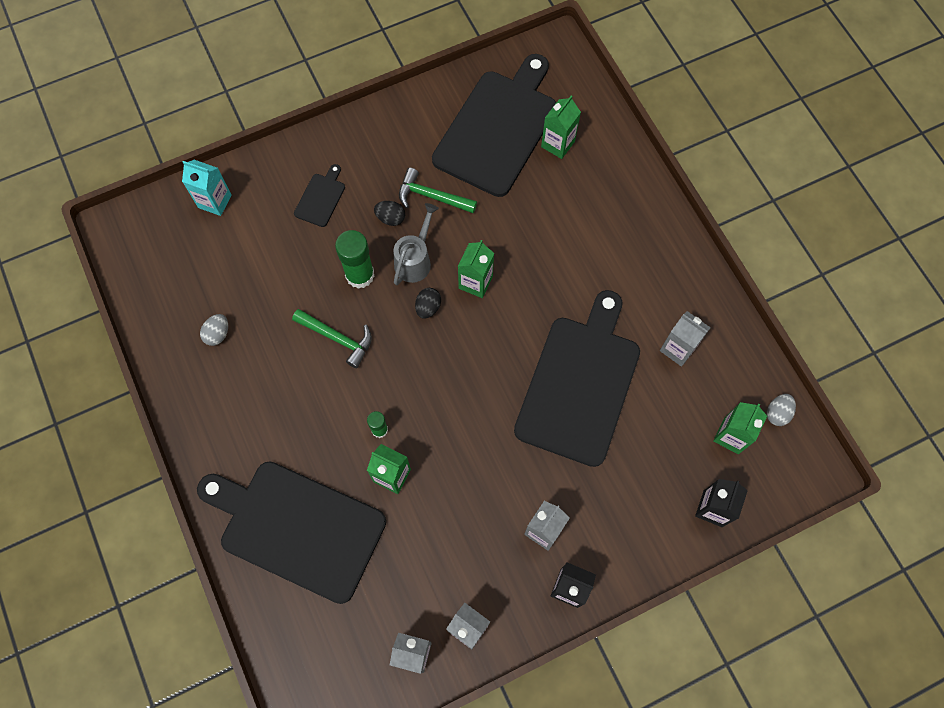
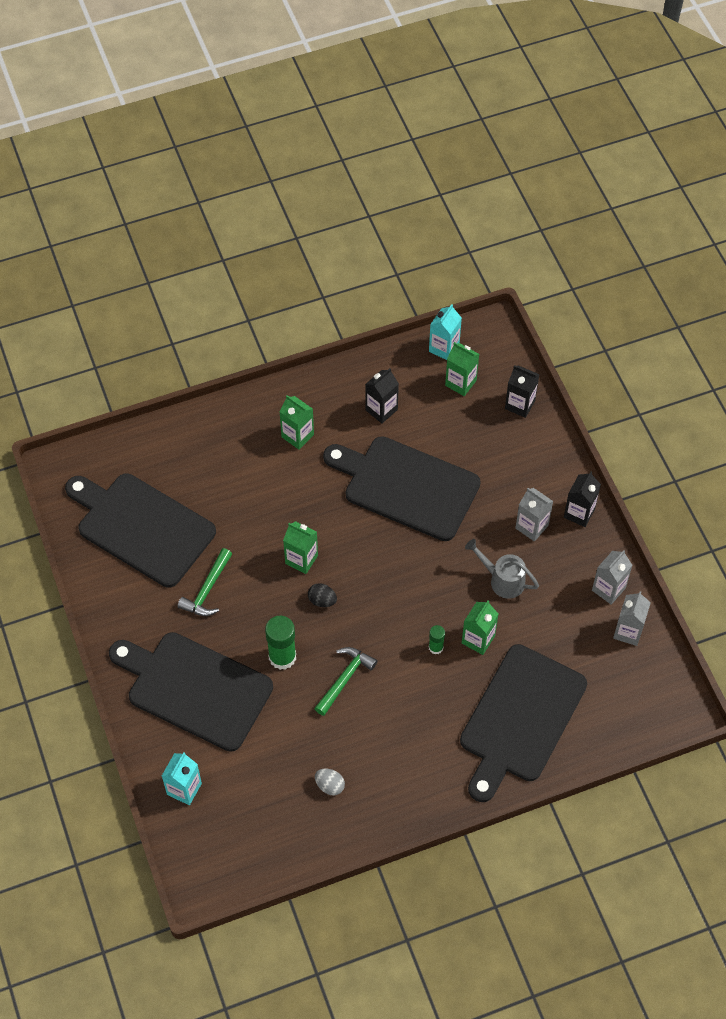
camera: 85 degrees left, 10 degrees down
(321, 198) = (195, 689): black cutting board -> black cutting board, size x2.45
(390, 218) = (226, 627): black egg -> none
(415, 260) = (272, 608): grey watering can -> grey watering can (502, 580)
(558, 144) = (167, 478): green carton -> green carton (297, 436)
(678, 349) = (381, 410): grey carton -> black carton
(777, 413) = (444, 348): grey egg -> turquoise carton

